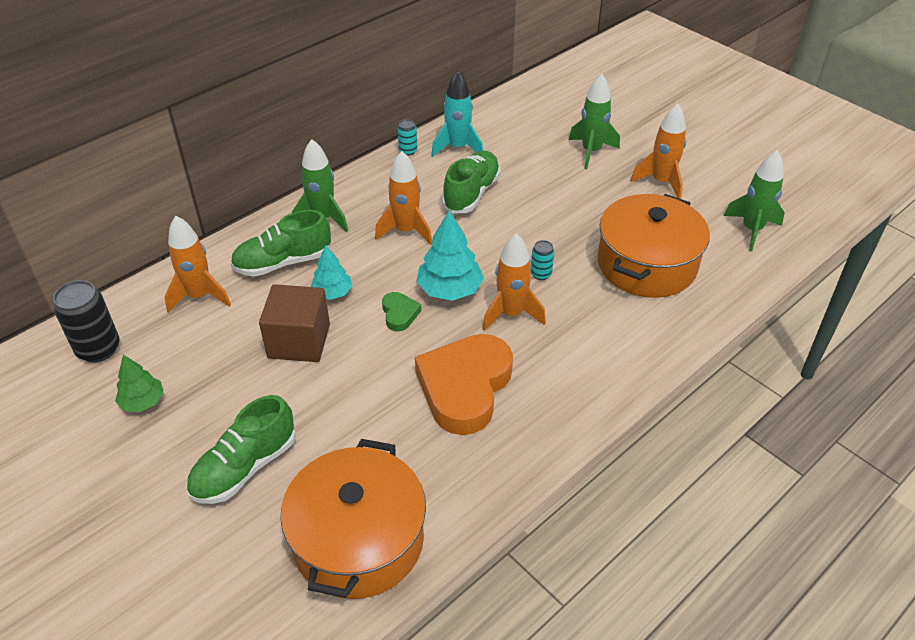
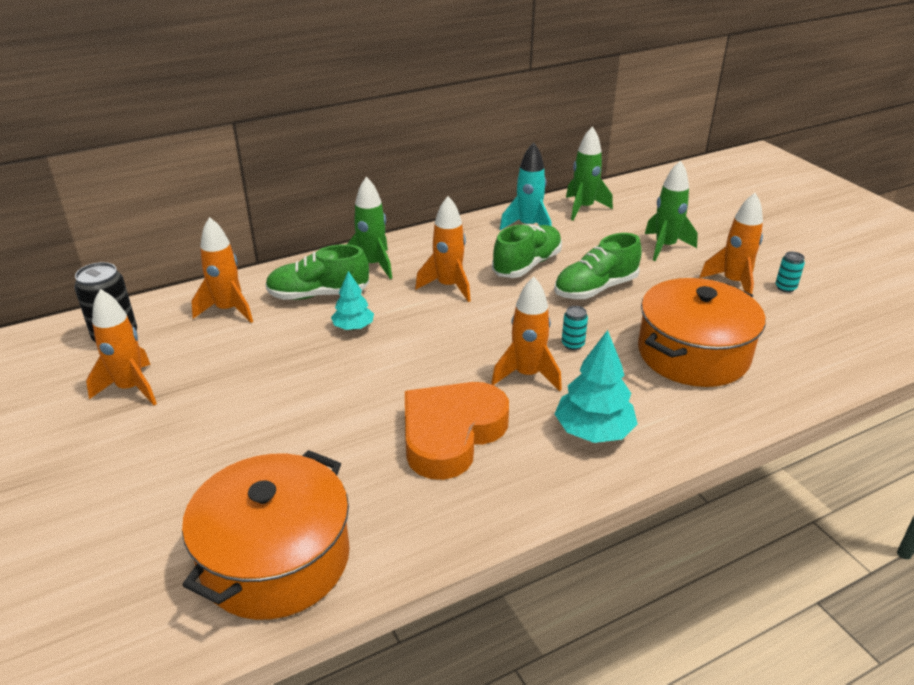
camera: 15 degrees right, 10 degrees down
(143, 402) = (131, 388): green tree -> orange rocket
(245, 467) = (195, 465): green shoe -> green shoe (595, 289)
(299, 341) = (302, 363): brown cube -> none
(399, 314) = (411, 356): green heart -> none
(408, 151) = (478, 222): turquoise can -> turquoise can (785, 287)
(449, 290) = (471, 343): turquoise tree -> turquoise tree (593, 431)
(751, 230) = (825, 340): green rocket -> green rocket (583, 208)

